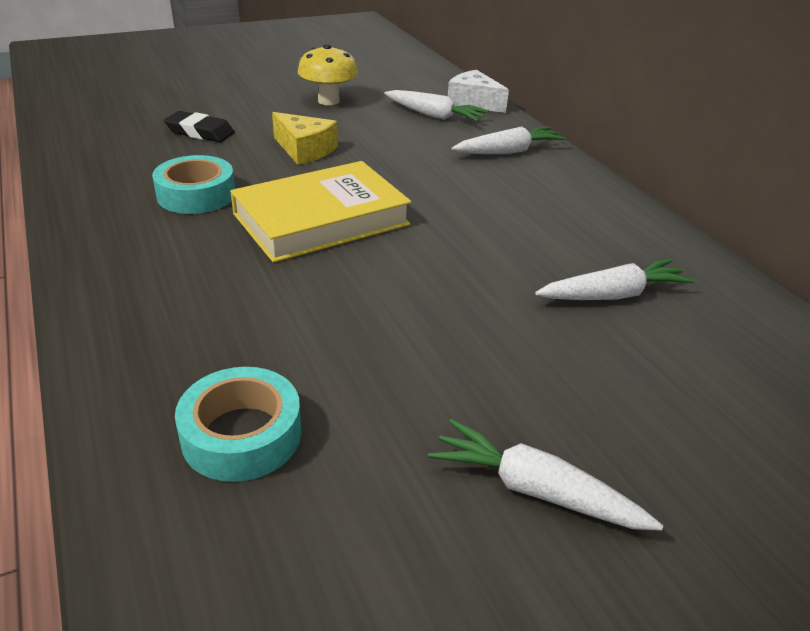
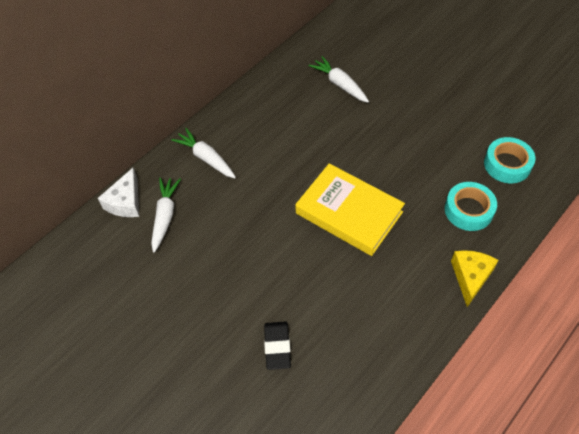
camera: 110 degrees left, 20 degrees up
(196, 195) = (363, 288): turquoise tape -> turquoise tape (468, 210)
(304, 150) = (267, 265): yellow cheese -> yellow cheese (470, 277)
(328, 101) = (170, 295): yellow mushroom -> none
(535, 490) = (467, 83): white carrot -> none

